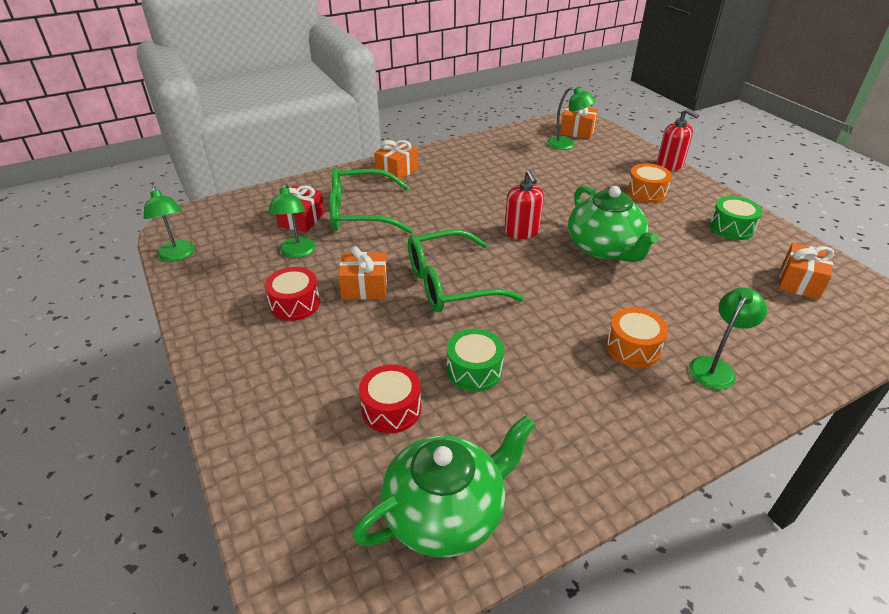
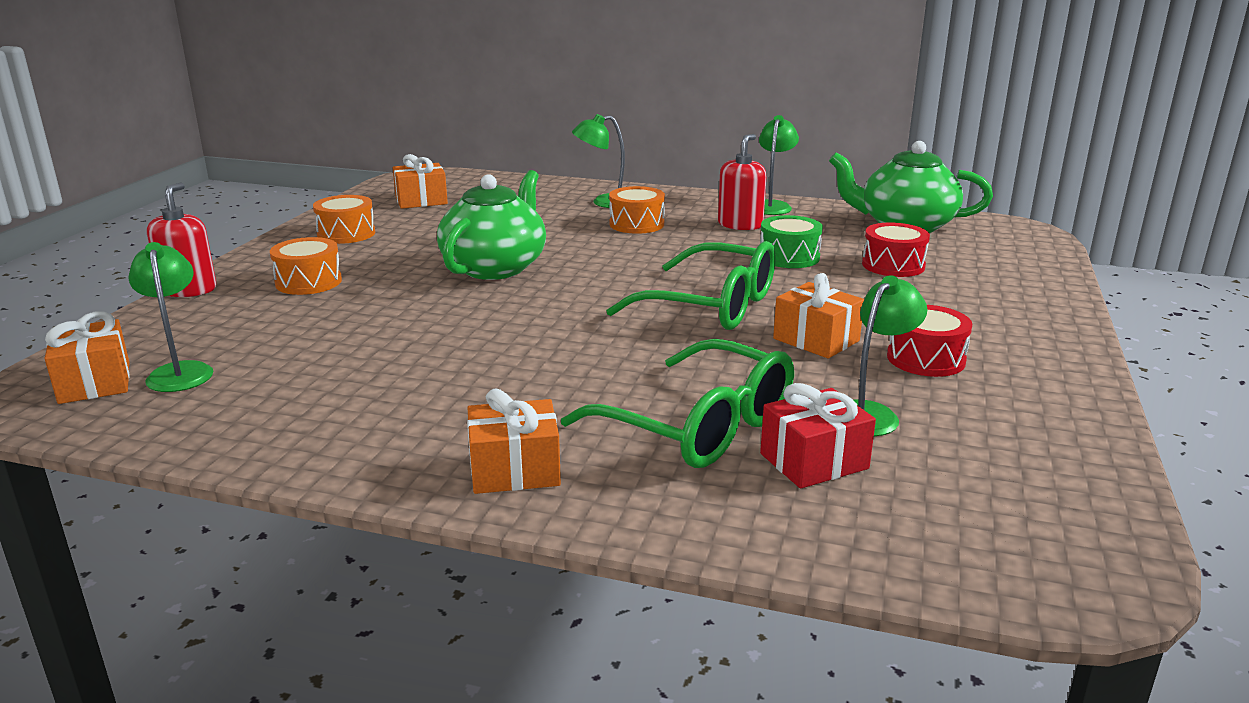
camera: 135 degrees left, 15 degrees down
(177, 255) = (1101, 500): green lamp -> green lamp (772, 206)
(521, 232) = (536, 310): red soap dispenser -> red soap dispenser (740, 224)
(731, 228) = (346, 234): green drum -> orange drum

